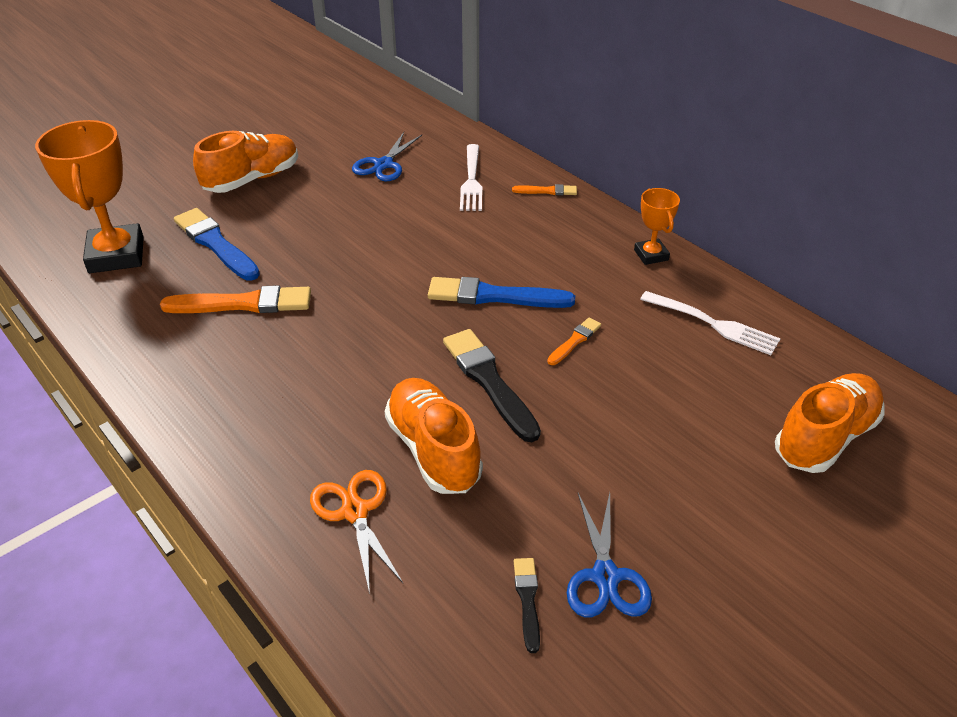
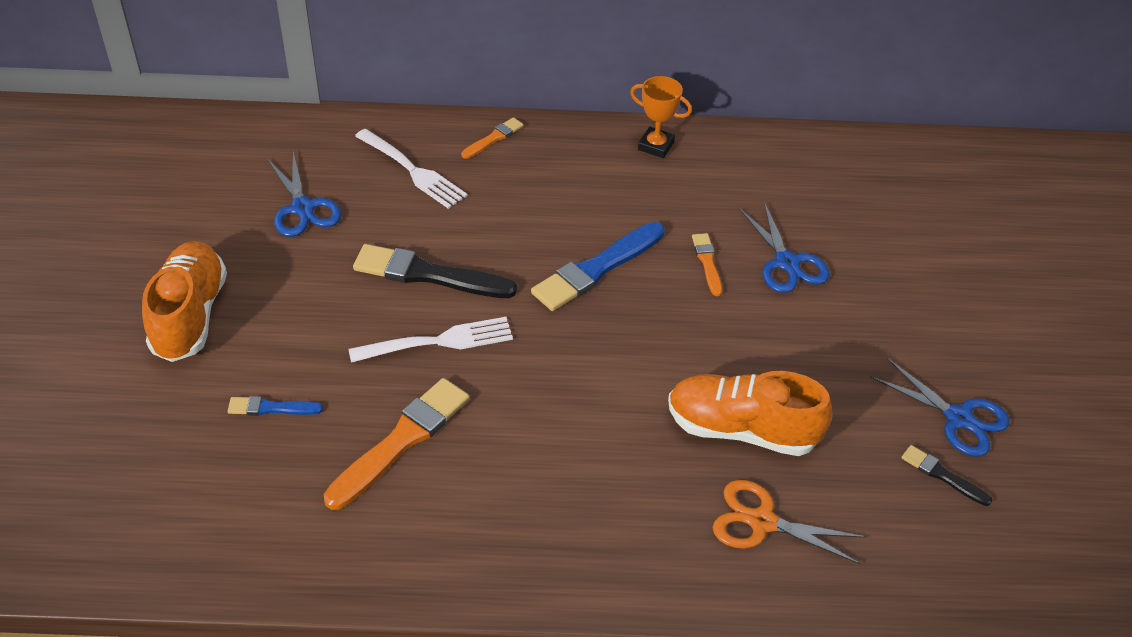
camera: 50 degrees left, 5 degrees up
(116, 255) = (183, 499): orange trophy -> none
(215, 244) = (271, 408): blue brush -> blue brush, size x0.51
(489, 382) = (699, 344): black brush -> black brush (428, 274)
(634, 380) = (787, 263): none -> blue scissors
(713, 324) = (774, 176): white fork -> white fork (438, 342)
(825, 437) = (941, 215): orange shoe -> none

